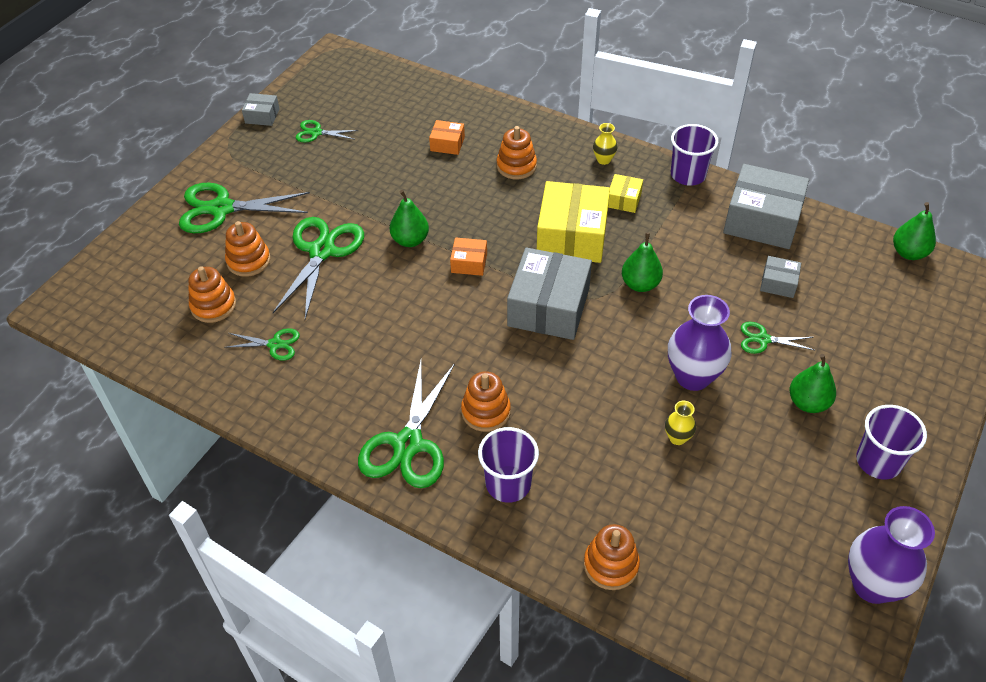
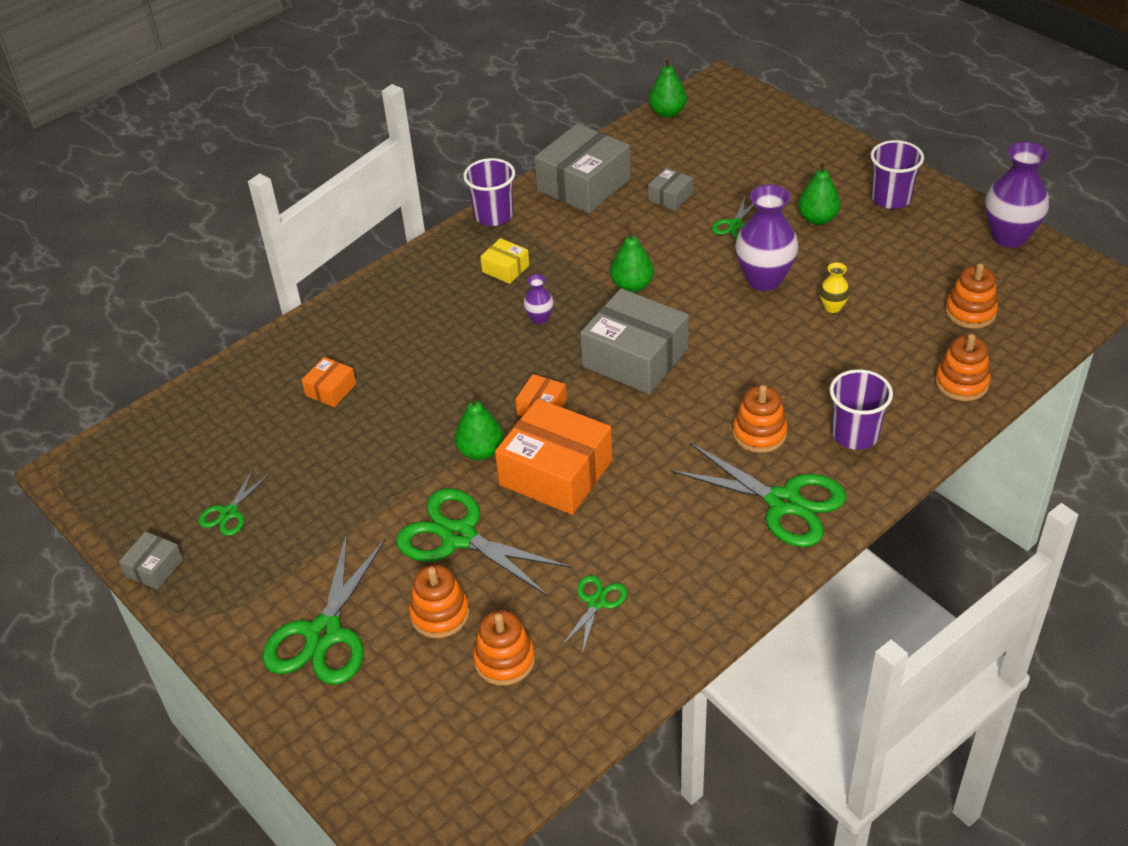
camera: 70 degrees left, 5 degrees down
(400, 289) = (556, 472): none -> orange box
(516, 166) = (405, 338): orange stacking toy -> orange stacking toy (970, 312)
(572, 236) = (539, 318): yellow box -> purple vase
(603, 160) = (435, 269): yellow vase -> none

